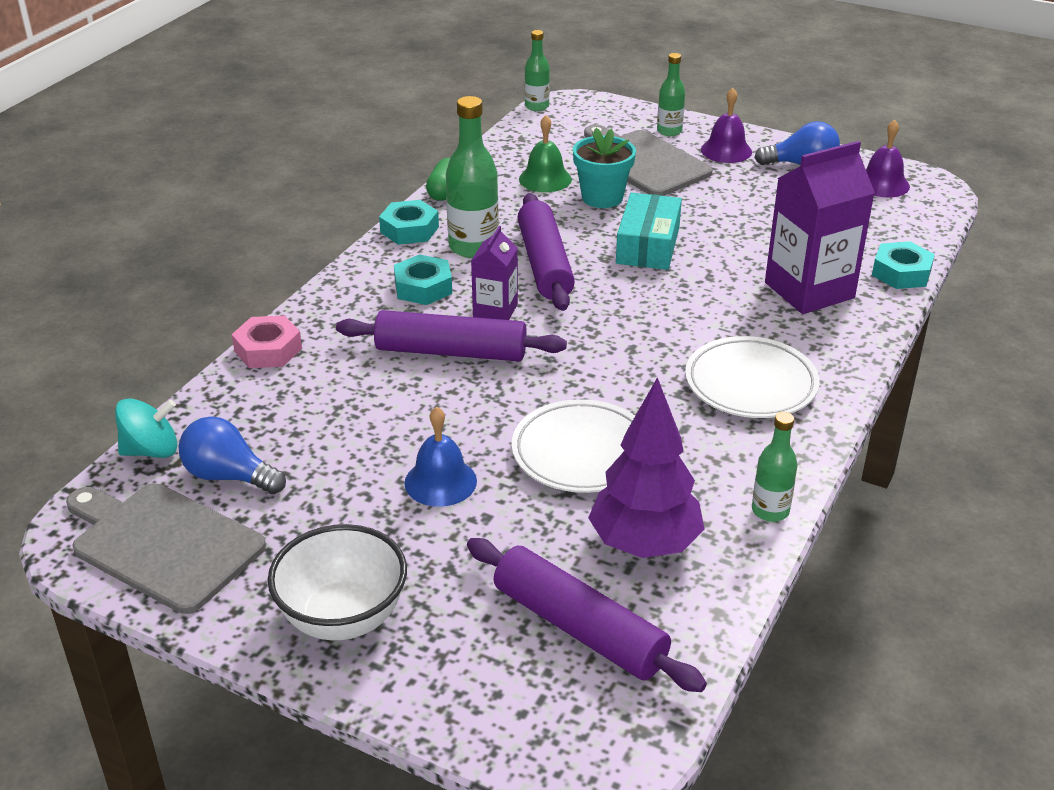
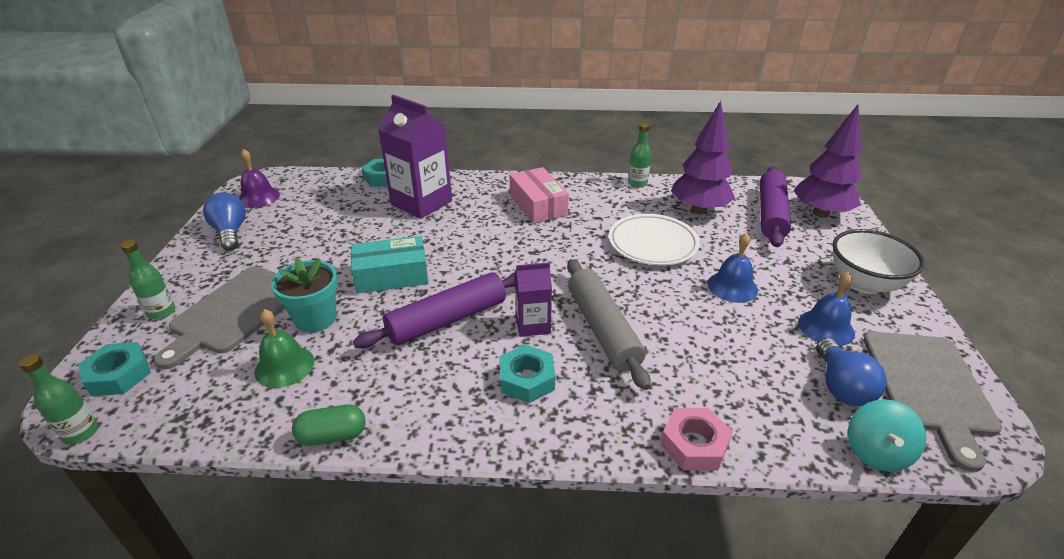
camera: 115 degrees left, 0 degrees up
(151, 450) = (876, 452): turquoise spinning top -> turquoise spinning top turned 120 degrees counterclockwise
(308, 521) = (826, 327): none -> blue bell
(409, 229) = (428, 432): turquoise nut -> turquoise nut (119, 375)
(451, 352) = (603, 329): purple rolling pin -> grey rolling pin
(473, 247) = (440, 371): green bottle -> none
(541, 700) = (820, 213): none -> purple tree
(726, 150) = (205, 272): purple bell -> none
(750, 384) = (538, 205): white plate -> pink box

